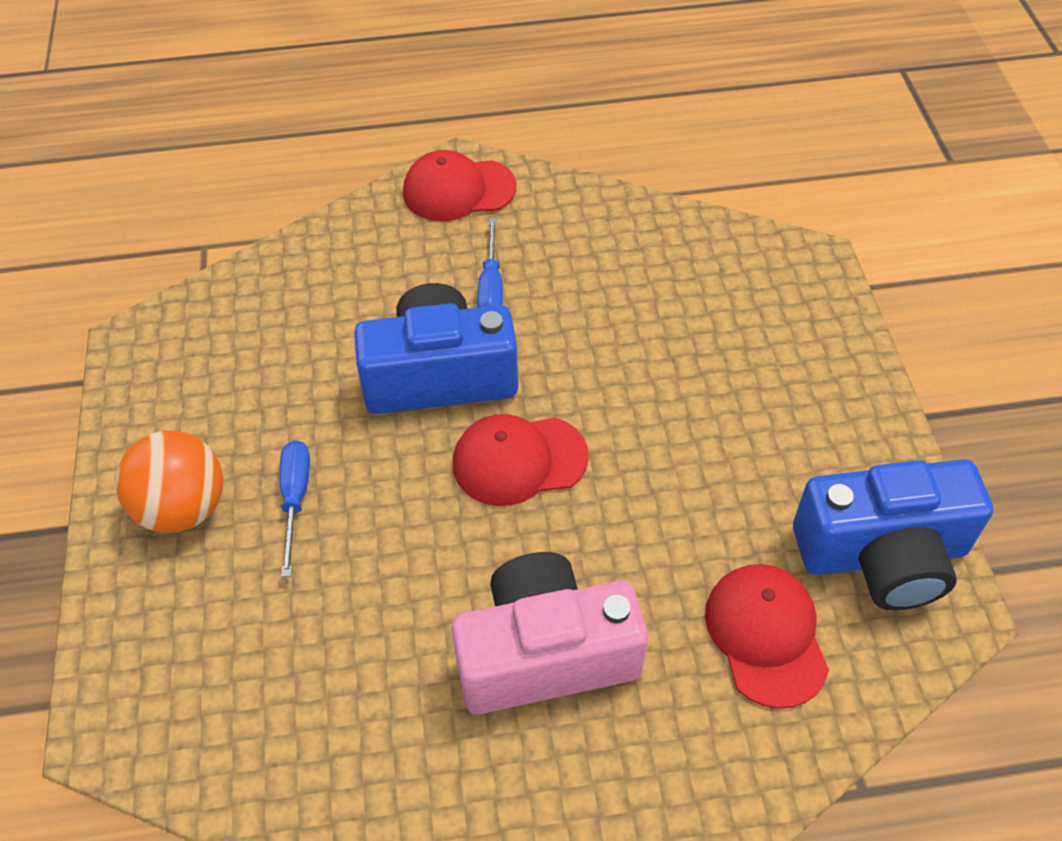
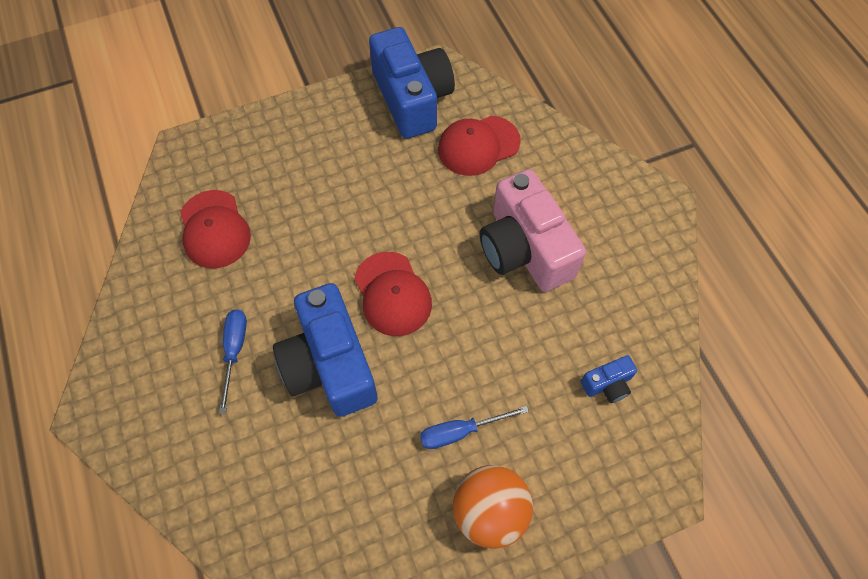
camera: 105 degrees left, 10 degrees up
(283, 707) = (607, 384): none -> blue camera
(458, 190) = (123, 406): red cap -> red cap (214, 229)
(491, 287) = (234, 351): blue screwdriver -> blue screwdriver turned 75 degrees counterclockwise

